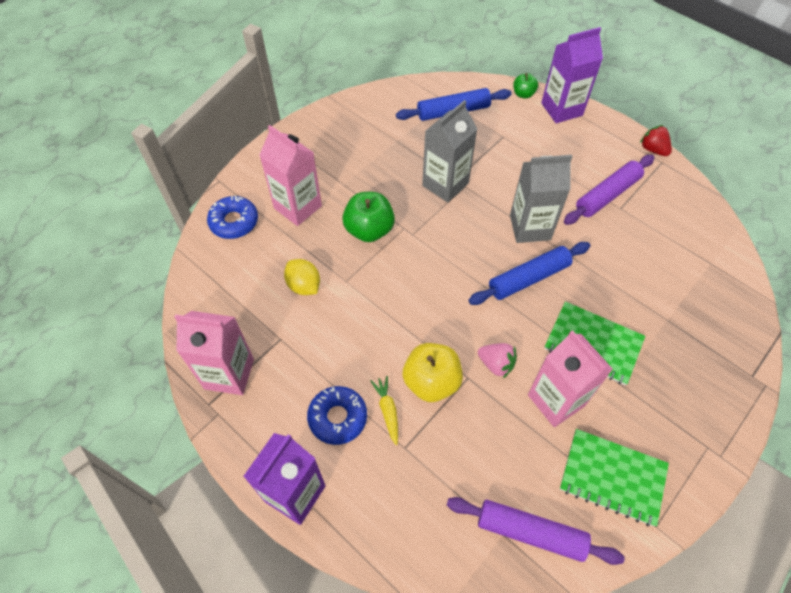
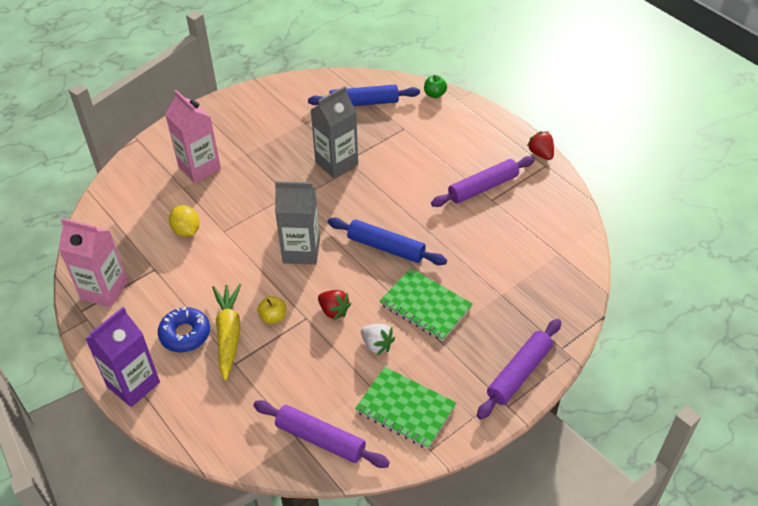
camera: 10 degrees right, 10 degrees down
(234, 222) = (141, 174): blue donut -> none
(369, 230) = (256, 193): green apple -> none
(387, 411) = (229, 334): yellow carrot -> yellow carrot, size x1.83
(431, 382) = (273, 317): yellow apple -> yellow apple, size x0.56
(496, 364) = (334, 311): pink strawberry -> red strawberry
(528, 278) = (386, 247): blue rolling pin -> blue rolling pin turned 45 degrees clockwise
(530, 227) = (401, 206): grey carton -> grey carton (301, 251)
(556, 400) = (377, 345): pink carton -> white strawberry
(561, 109) = (466, 111): purple carton -> none
(719, 413) = (519, 373): none -> purple rolling pin

